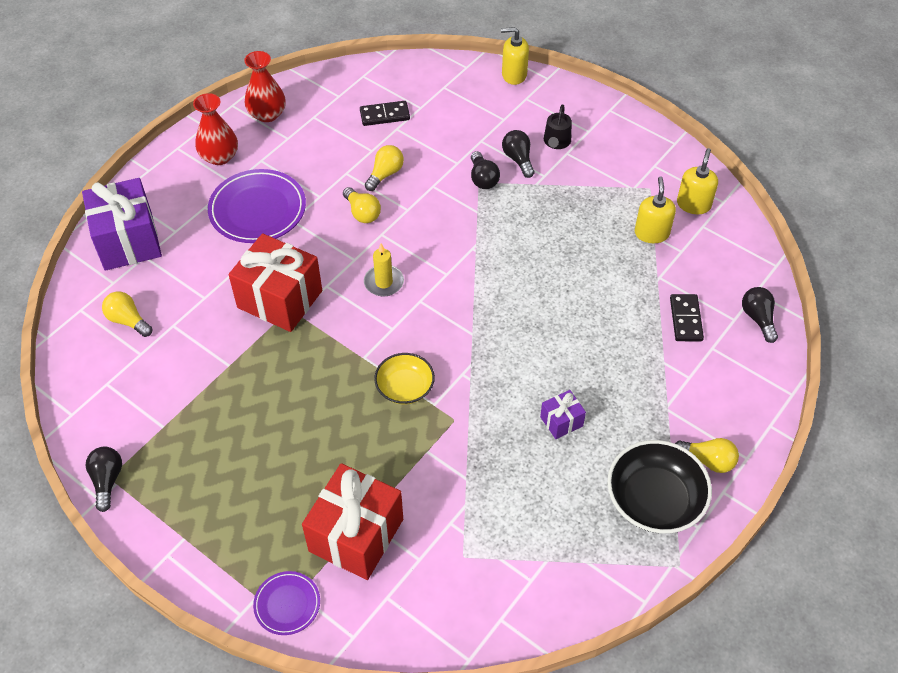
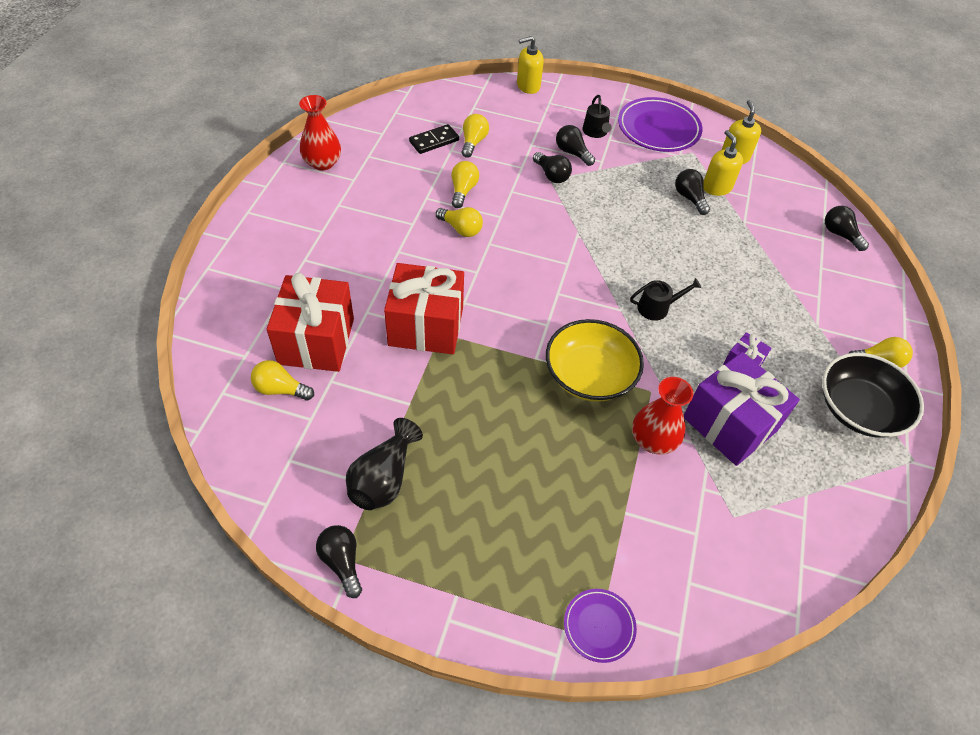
camera: 25 degrees left, 0 degrees up
(128, 241) = (241, 311): purple gift -> purple gift (729, 424)
(174, 423) = (384, 479): none -> black vase
(219, 156) = (295, 210): red vase -> red vase (653, 440)
(257, 210) = (359, 250): purple plate -> purple plate (658, 129)
(356, 535) = (625, 531): red gift -> red gift (316, 341)
(384, 282) = (516, 285): yellow candle -> none
(405, 387) = (589, 375): yellow bowl -> yellow bowl, size x1.60
(423, 125) = (473, 142): none -> yellow light bulb
(509, 342) = (657, 308): none -> black watering can
(614, 237) = (689, 198): none -> black light bulb
(686, 319) = (786, 250): black domino -> none

